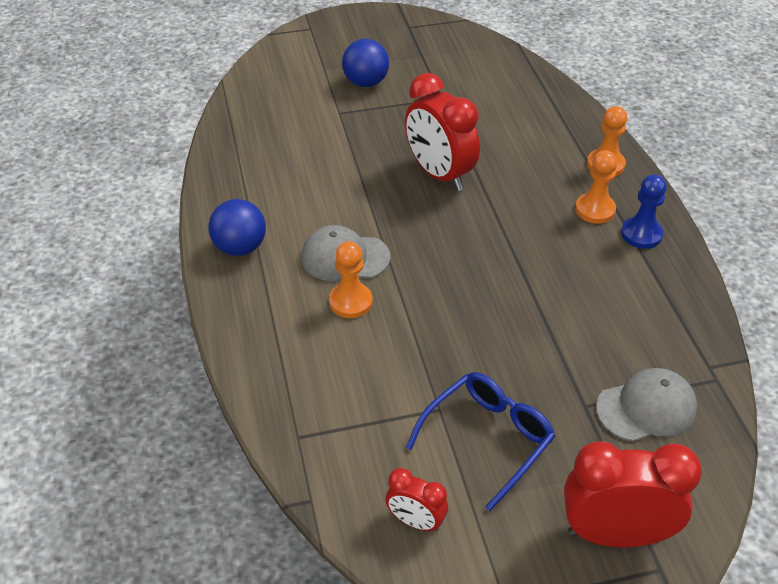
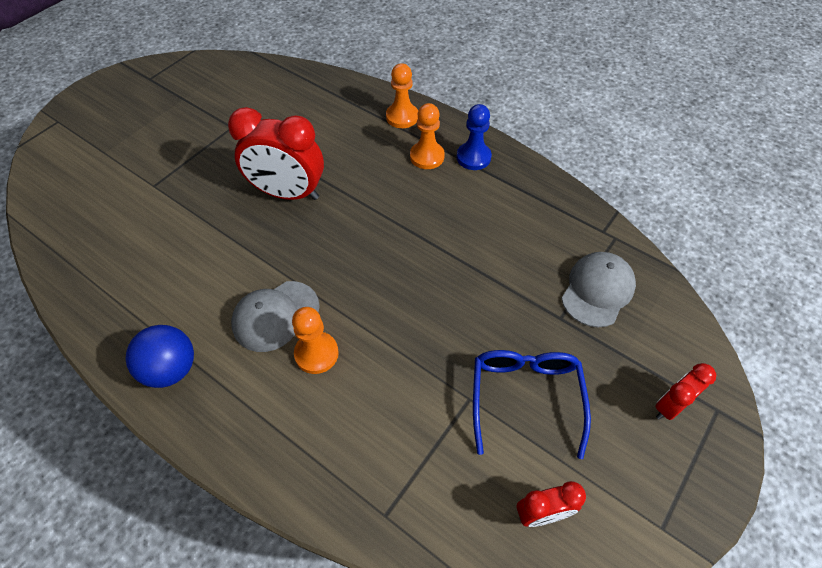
camera: 40 degrees left, 10 degrees up
(366, 82) = (154, 146): blue ball -> none
(615, 534) = (670, 406): red clock -> red clock, size x0.52

